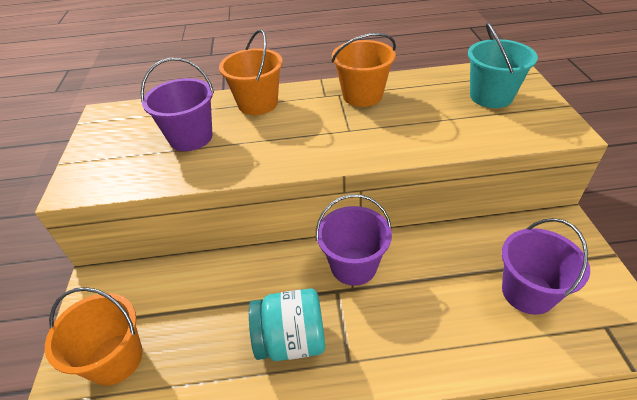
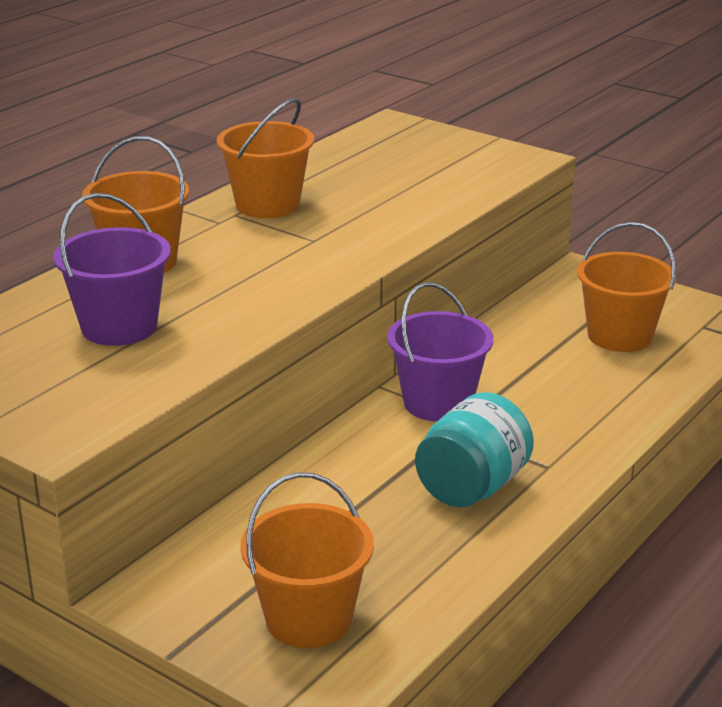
camera: 50 degrees left, 15 degrees down
(491, 96) = (414, 155): turquoise bucket -> none
(527, 292) = (619, 336): purple bucket -> orange bucket

